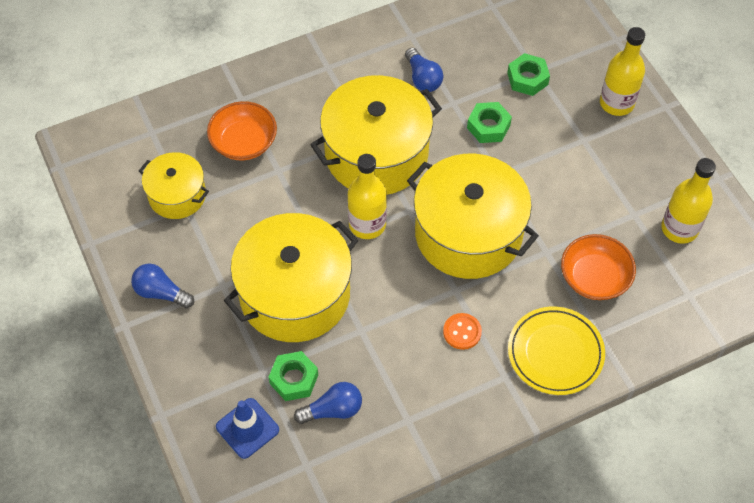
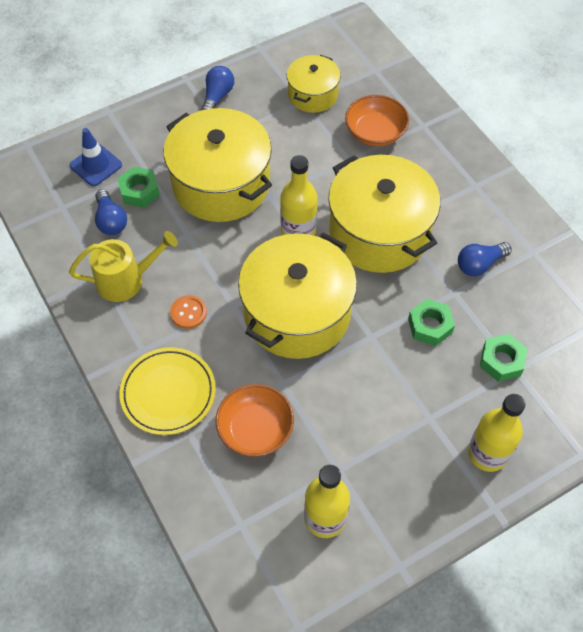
camera: 85 degrees right, 0 degrees up
(417, 393) = (126, 280): none -> yellow watering can

